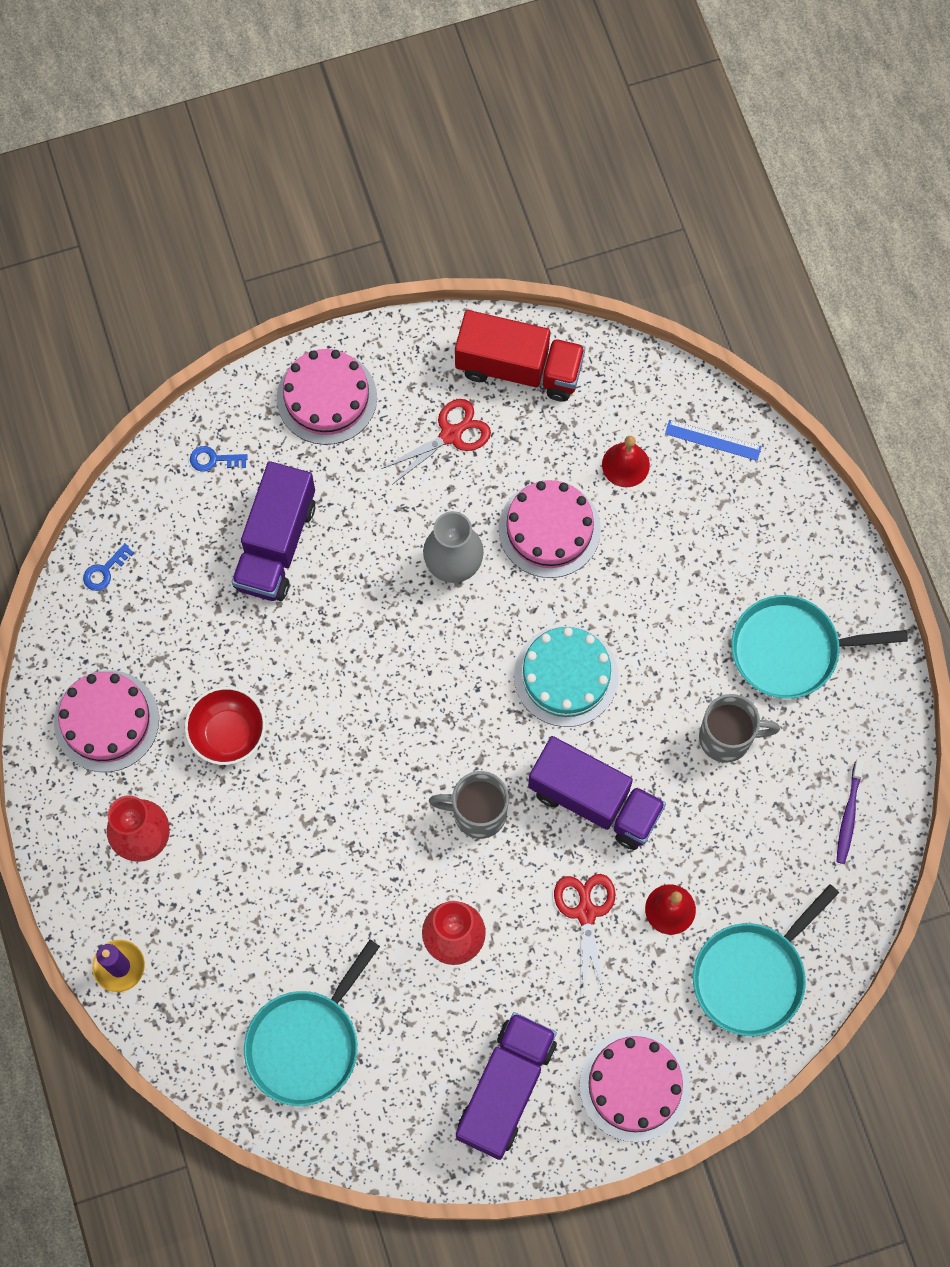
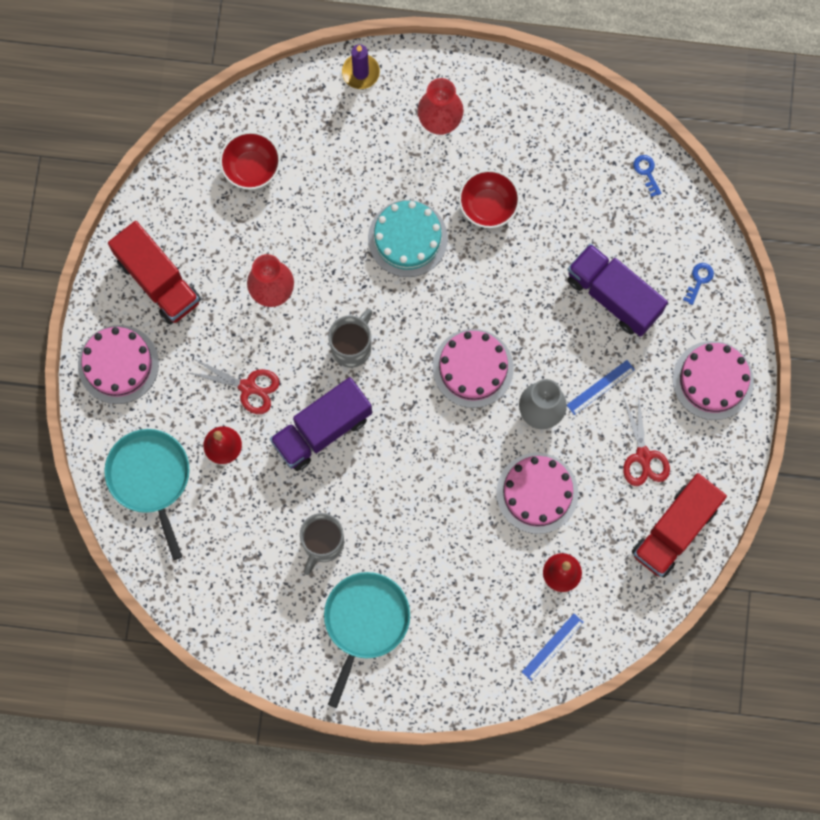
camera: 115 degrees right, 5 degrees up
(106, 721) = (535, 130): pink cake -> pink cake (473, 368)
(306, 1043) = (252, 168): turquoise pan -> red bowl
(392, 513) = (600, 387): none -> blue ruler
(506, 1088) = (158, 281): purple truck -> red truck
(566, 676) = (421, 452): turquoise cake -> turquoise cake (407, 238)
(848, 814) = (227, 601): purple toothbrush -> none

